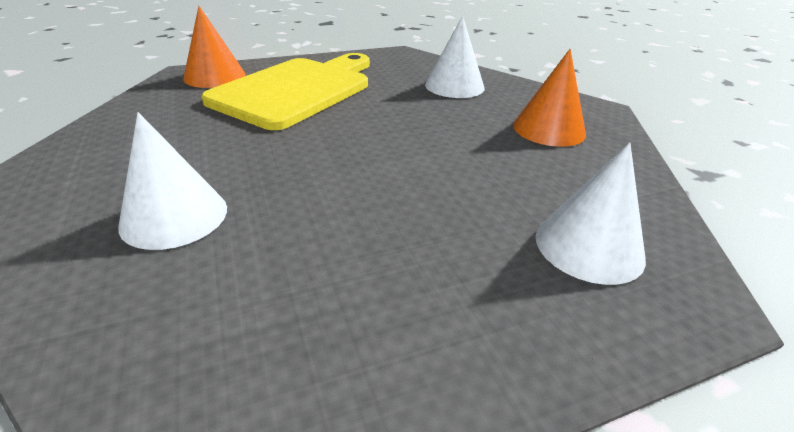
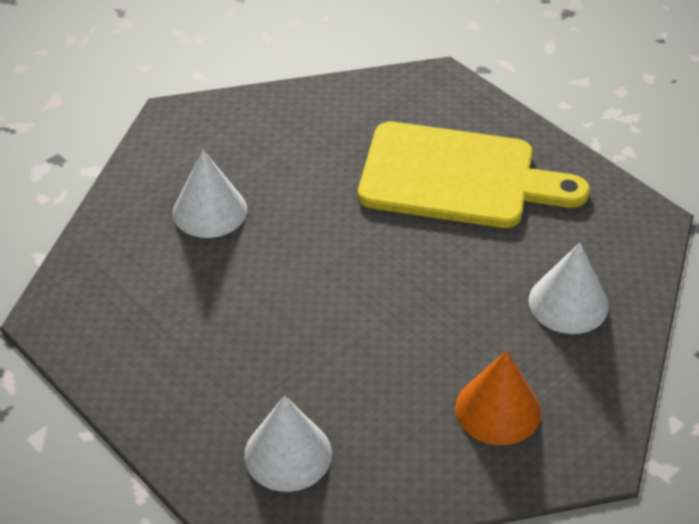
camera: 70 degrees right, 10 degrees up
(215, 76) = (446, 103): orange cone -> none

